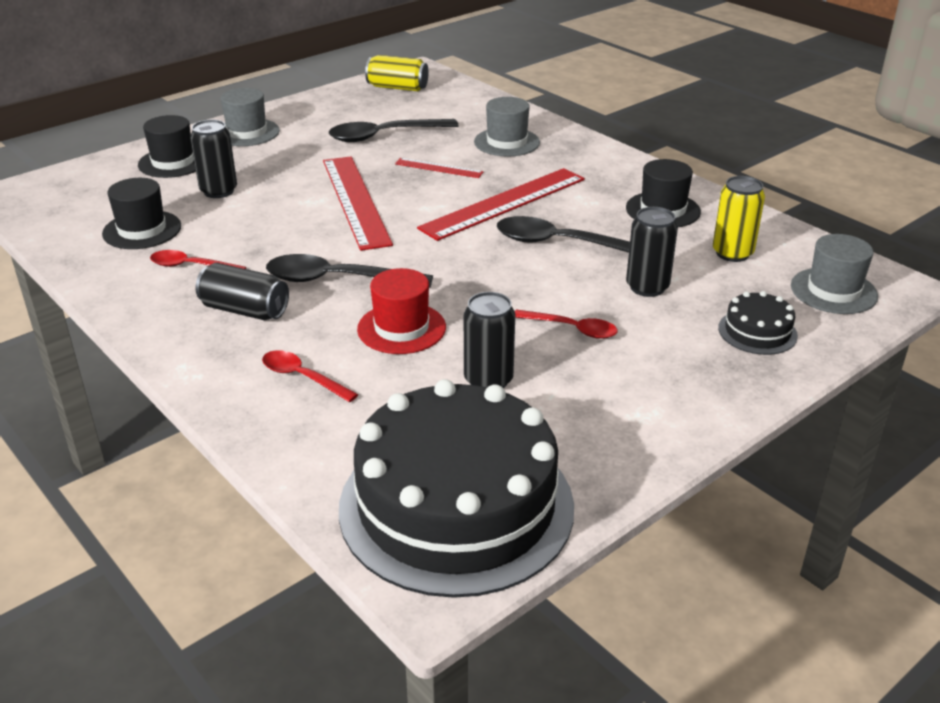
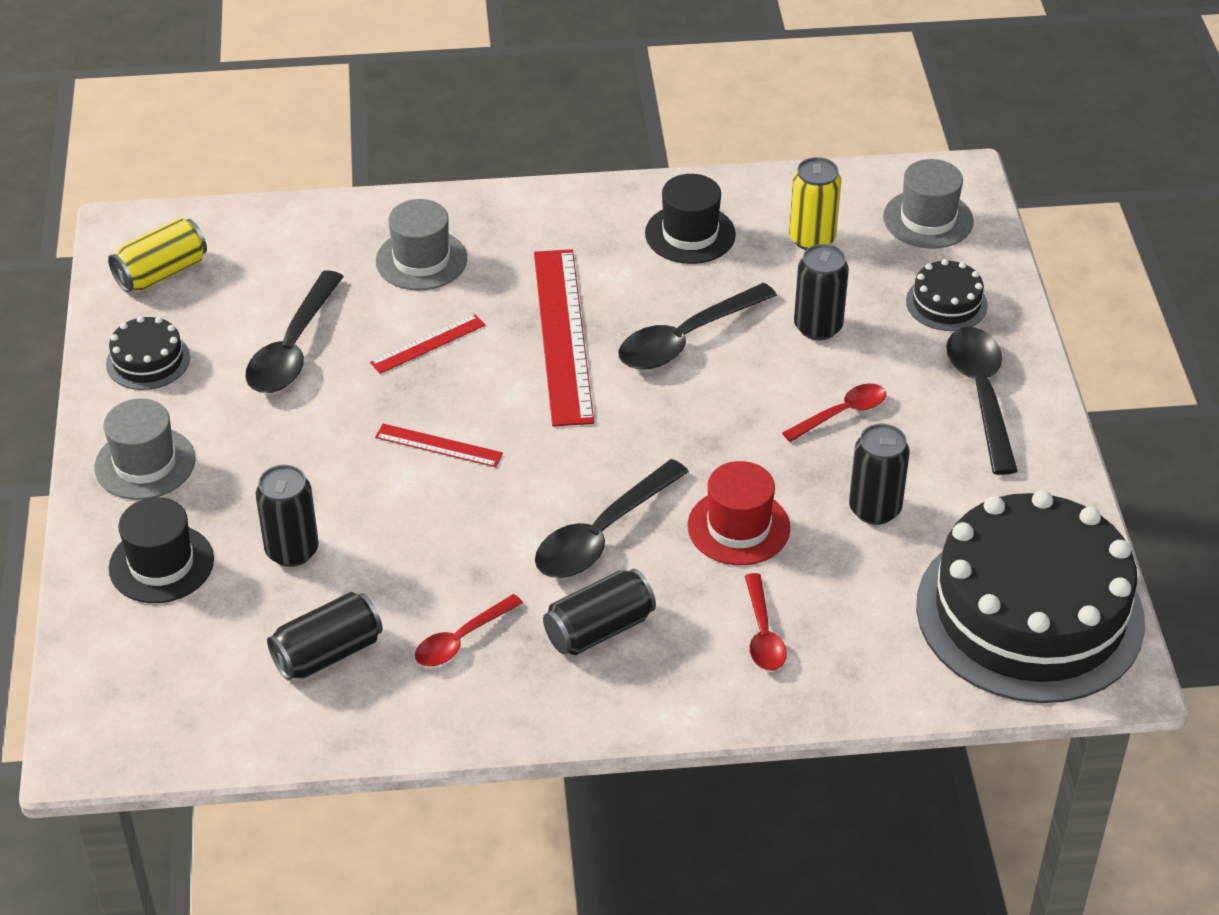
camera: 55 degrees left, 10 degrees up
(142, 230) = (328, 653): black hat -> black can
(302, 377) = (763, 633): red spoon -> red spoon turned 75 degrees counterclockwise
(326, 107) = (148, 360): none -> black cake
(355, 201) = (438, 445): red ruler -> red ruler, size x0.48
(680, 385) = (981, 395): none -> black spoon

